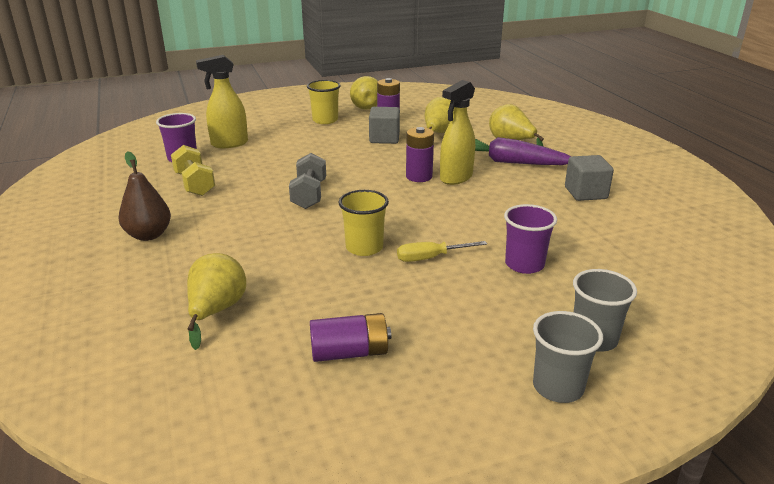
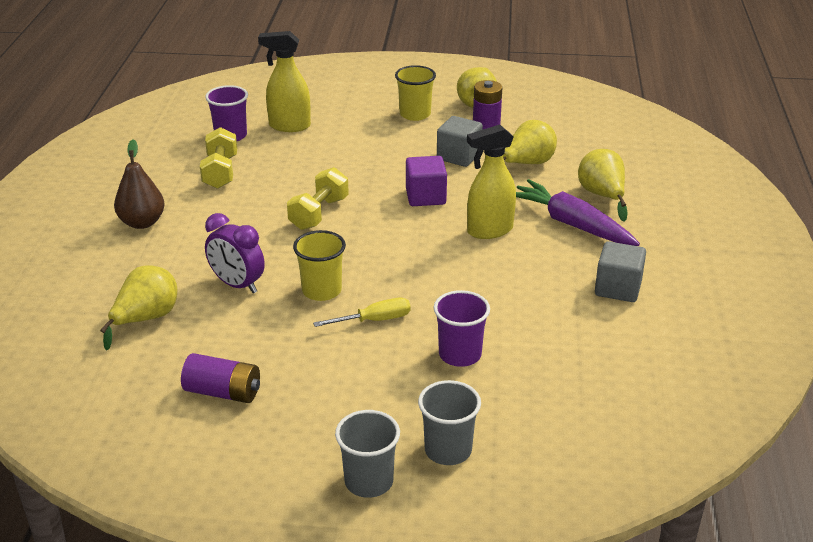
camera: 25 degrees right, 5 degrees up
(284, 261) = (237, 285): none -> purple clock
(309, 195) = (319, 213): grey dumbbell -> yellow dumbbell
(385, 167) = (425, 197): none -> purple cube
(419, 176) = (450, 218): purple battery -> none
(430, 258) = (374, 320): yellow screwdriver -> yellow screwdriver turned 150 degrees clockwise

